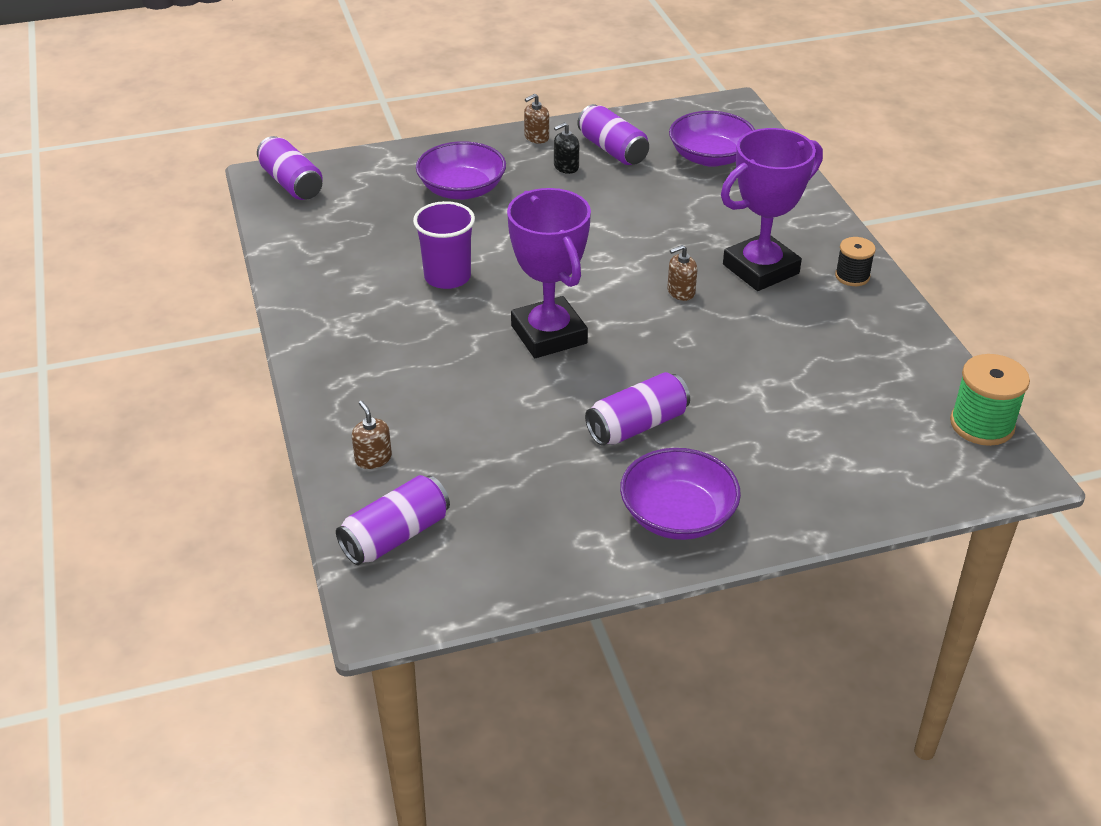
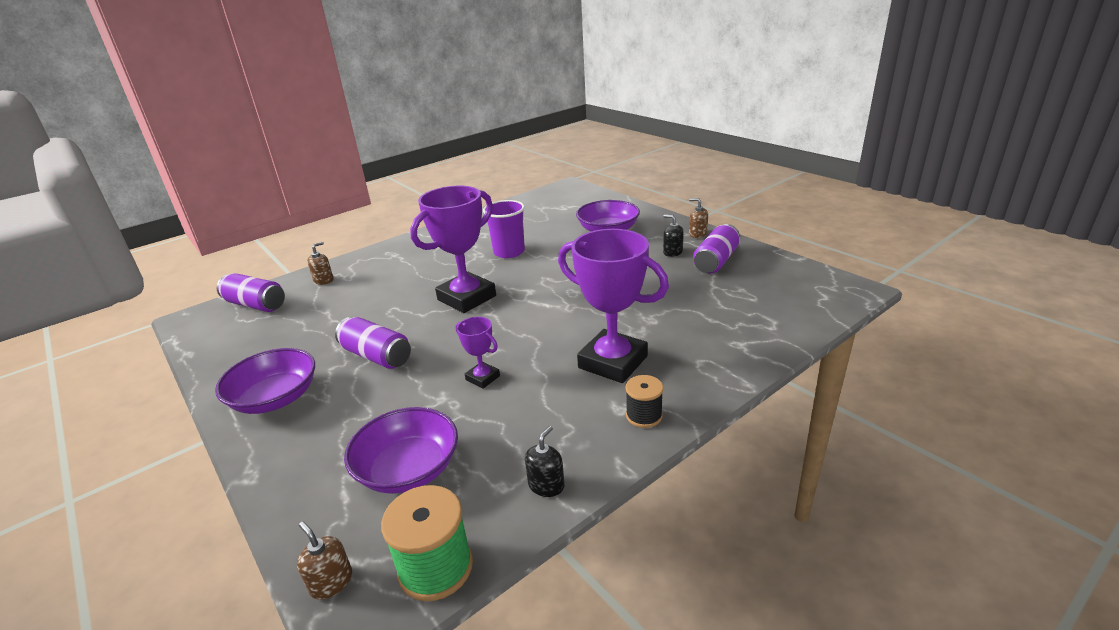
camera: 70 degrees right, 10 degrees down
(291, 183) = (568, 192): purple can -> none
(681, 292) = (551, 333): brown soap dispenser -> brown soap dispenser (331, 582)
(710, 157) = (757, 300): purple bowl -> purple bowl (408, 469)
(736, 354) = (482, 378): none -> purple trophy
(915, 349) = (546, 485): none -> black soap dispenser

